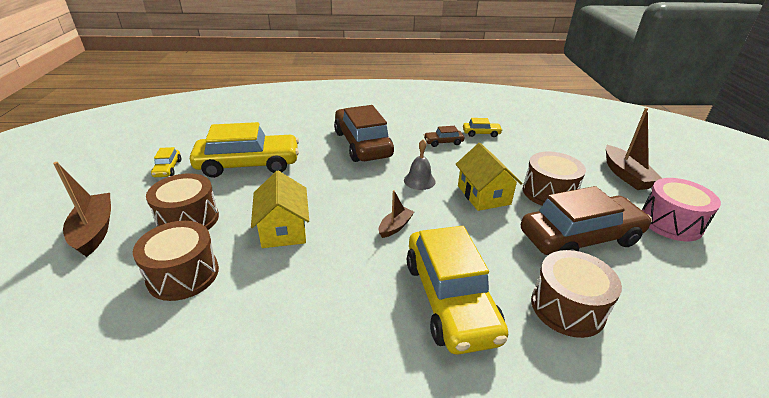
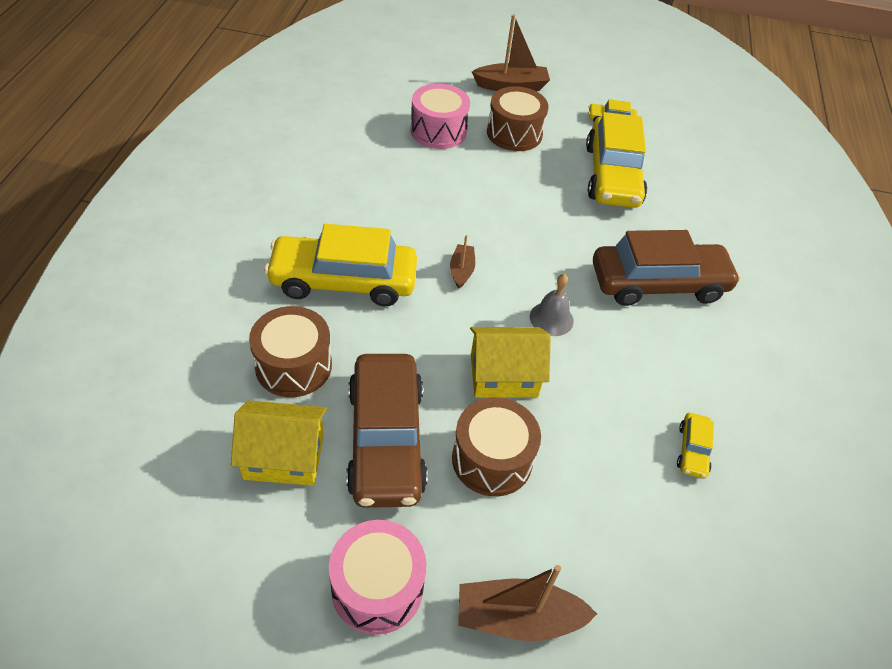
camera: 100 degrees right, 15 degrees up
(183, 274) = (438, 131): brown drum -> pink drum
(283, 229) = (482, 189): yellow house -> yellow house (284, 456)
(395, 227) = (461, 270): brown boat -> brown boat turned 135 degrees counterclockwise
(443, 142) = (660, 382): brown car -> none

